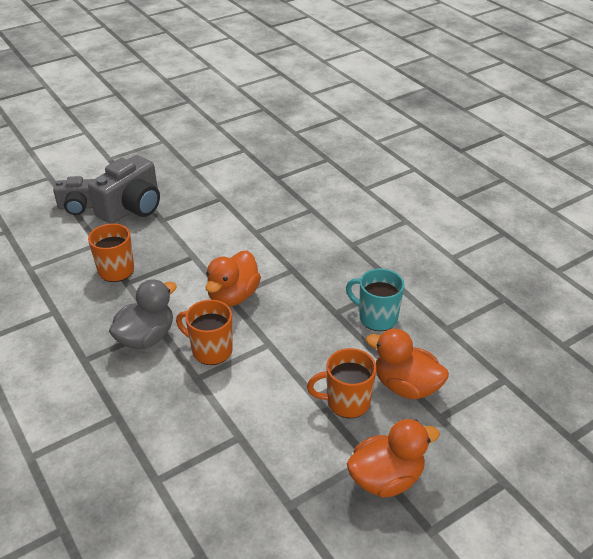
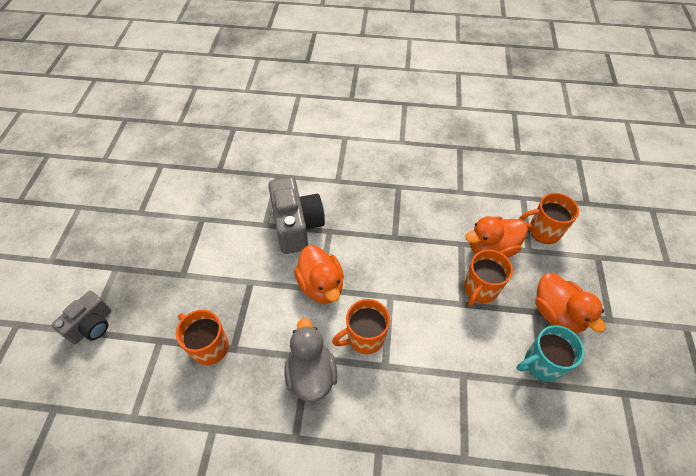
camera: 50 degrees left, 15 degrees up
(132, 208) = (142, 286): grey camera -> grey camera (296, 225)
(376, 317) = (419, 219): turquoise mug -> turquoise mug (541, 364)
(386, 478) = (557, 313): orange duck -> orange duck turned 135 degrees clockwise
(480, 417) = (543, 231): none -> orange mug

